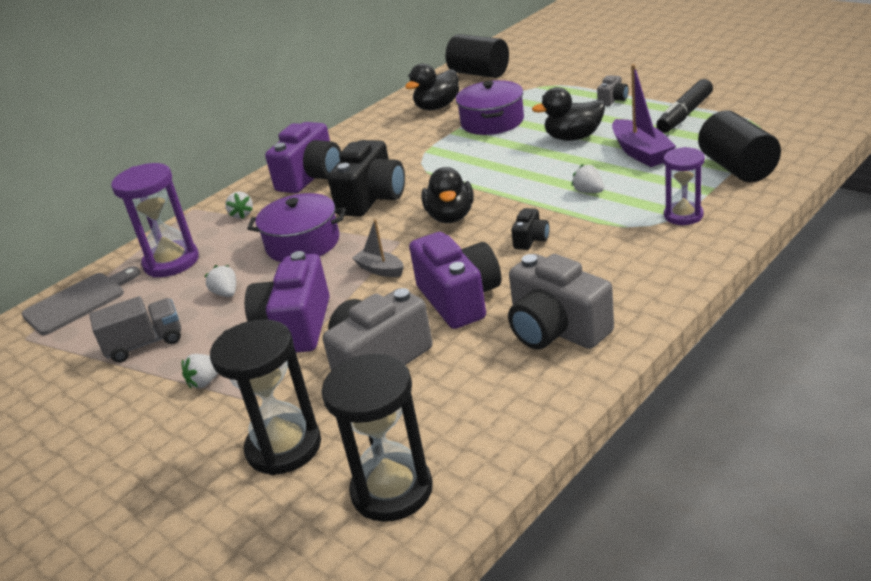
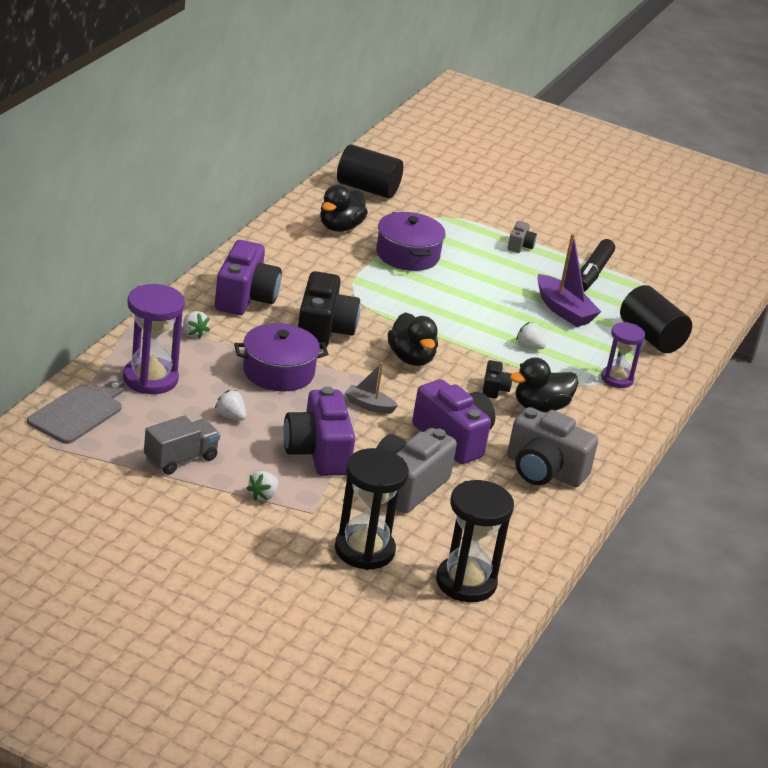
camera: 25 degrees left, 0 degrees up
(573, 137) = (496, 285): black duck -> black duck (540, 407)

